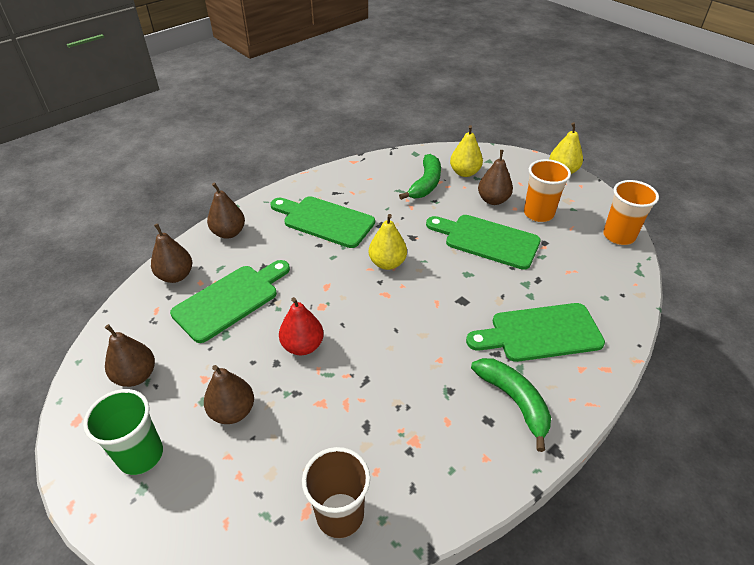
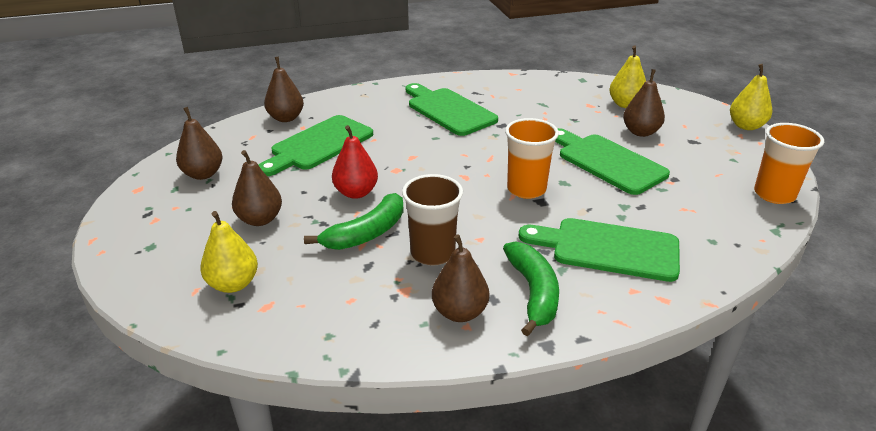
camera: 25 degrees right, 10 degrees down
(141, 455) = (166, 225): green cup -> none
(229, 233) = (354, 100): brown pear -> brown pear (460, 312)
(230, 300) = (318, 145): green cutting board -> green cutting board turned 150 degrees clockwise
(340, 515) = (293, 319): brown cup -> brown cup (432, 253)
(387, 263) = (485, 154): yellow pear -> yellow pear (233, 284)
(425, 184) = (574, 104): green banana -> green banana (366, 233)
(538, 214) = (686, 154): orange cup -> orange cup (526, 189)

